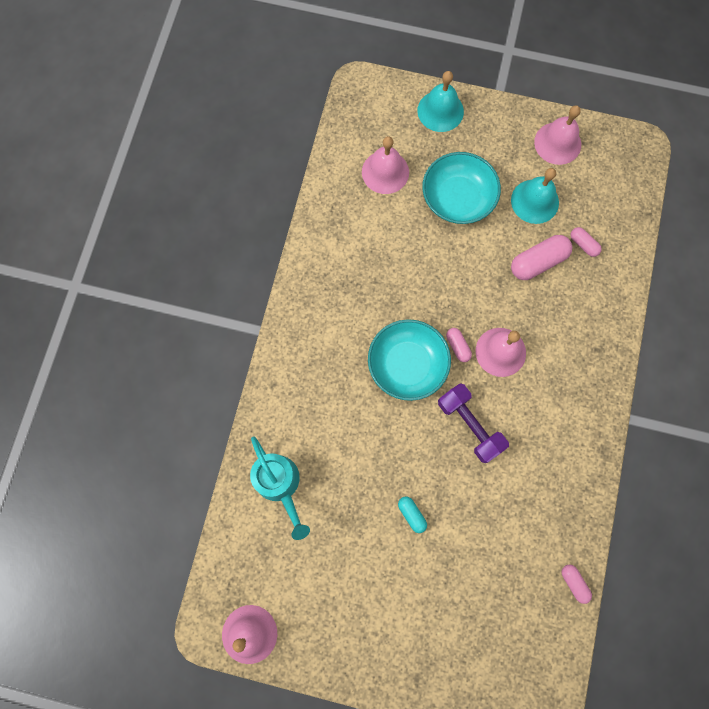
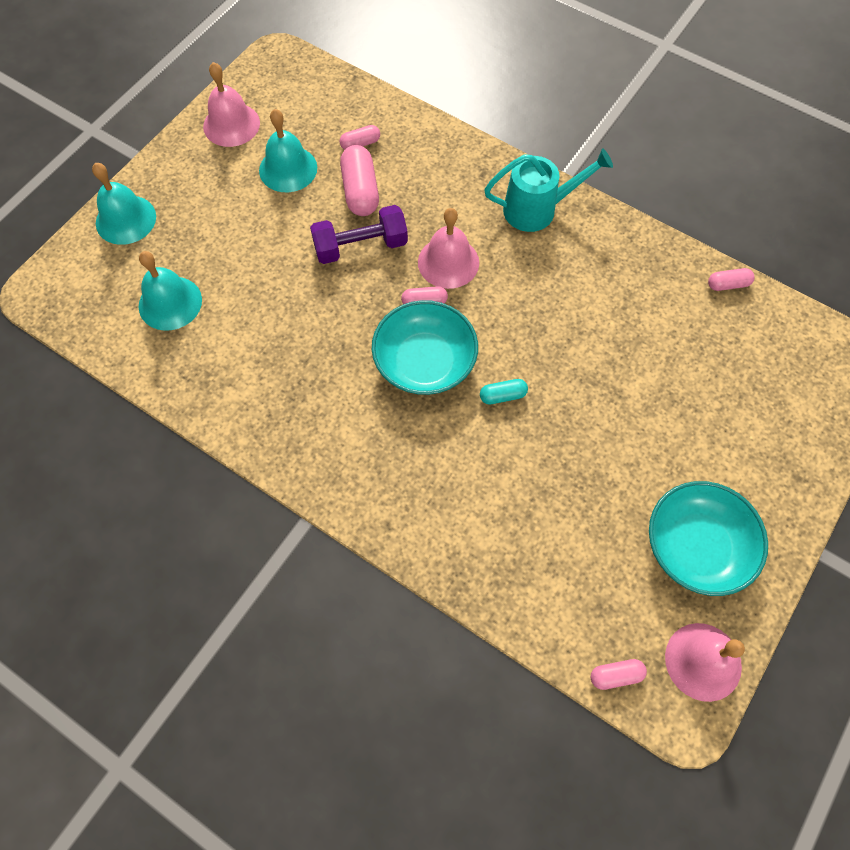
camera: 70 degrees left, 10 degrees down
(220, 574) = (616, 675): none -> pink capsule
(280, 485) = (523, 559): turquoise watering can -> turquoise watering can (538, 209)
(385, 172) = (170, 303): pink bell -> turquoise bell
(411, 514) = (606, 418): turquoise capsule -> turquoise capsule (503, 396)
(458, 198) = (245, 240): turquoise bowl -> turquoise bowl (696, 546)
(470, 425) = (522, 322): purple dumbbell -> purple dumbbell (360, 246)

